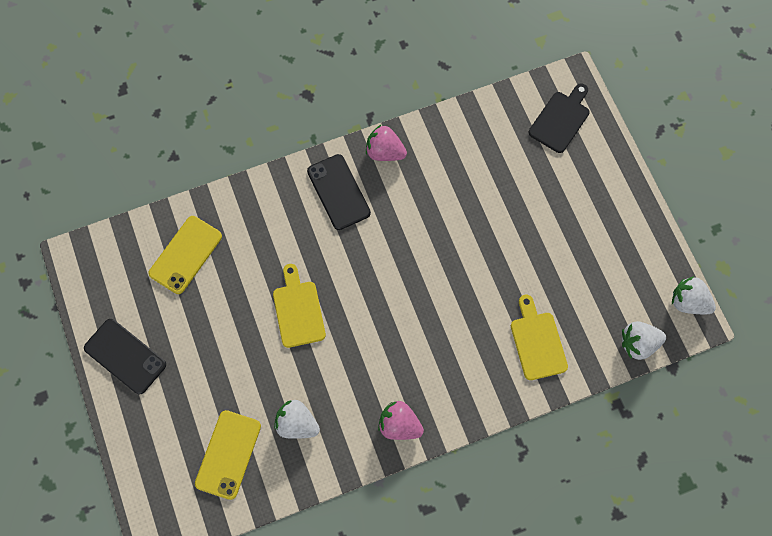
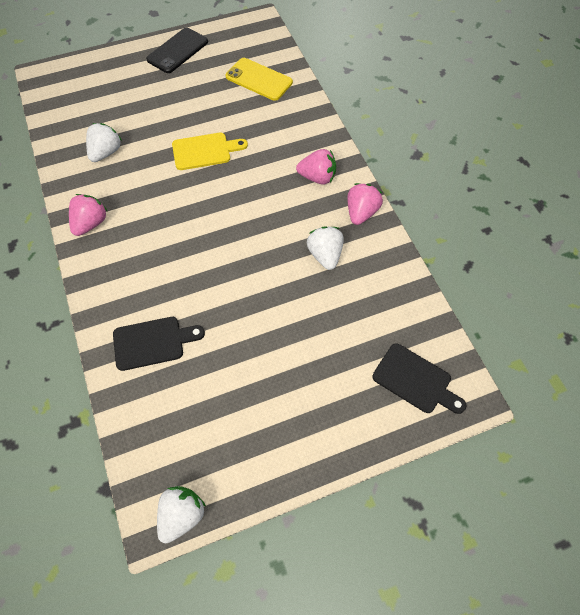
camera: 90 degrees right, 10 degrees down
(228, 454) = (89, 111): yellow phone -> none
(338, 192) = (317, 177): black phone -> pink strawberry
(537, 342) = (153, 342): yellow cutting board -> black cutting board
(638, 343) = (138, 449): white strawberry -> white strawberry (325, 255)

